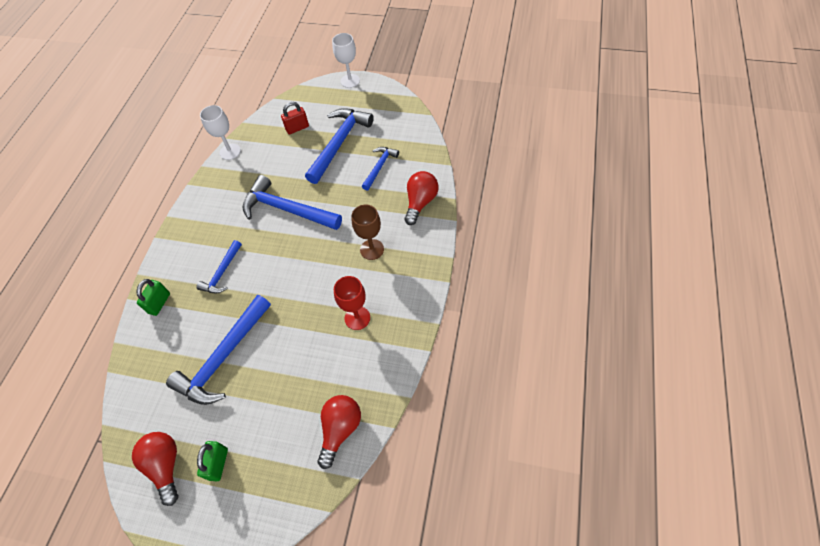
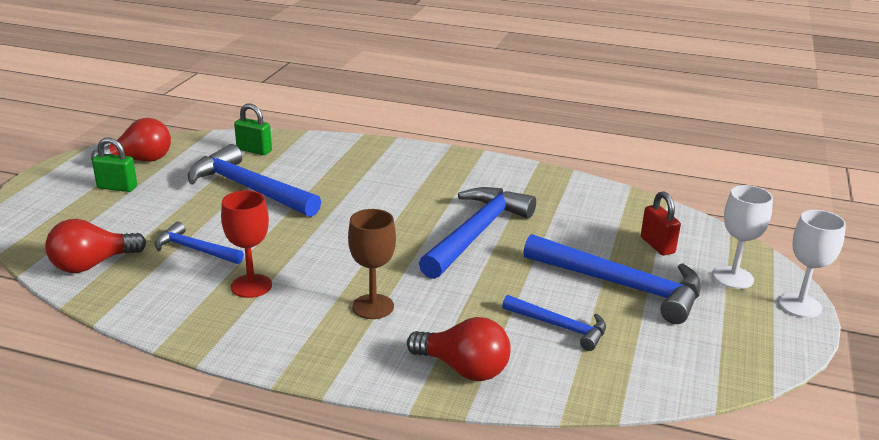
camera: 90 degrees right, 30 degrees down
(159, 303) = (348, 150): green padlock -> green padlock (254, 150)
(222, 272) = (377, 186): blue hammer -> blue hammer (195, 250)
(230, 151) = (601, 189): white goblet -> white goblet (733, 277)
(340, 429) = (92, 264): red light bulb -> red light bulb turned 120 degrees clockwise

